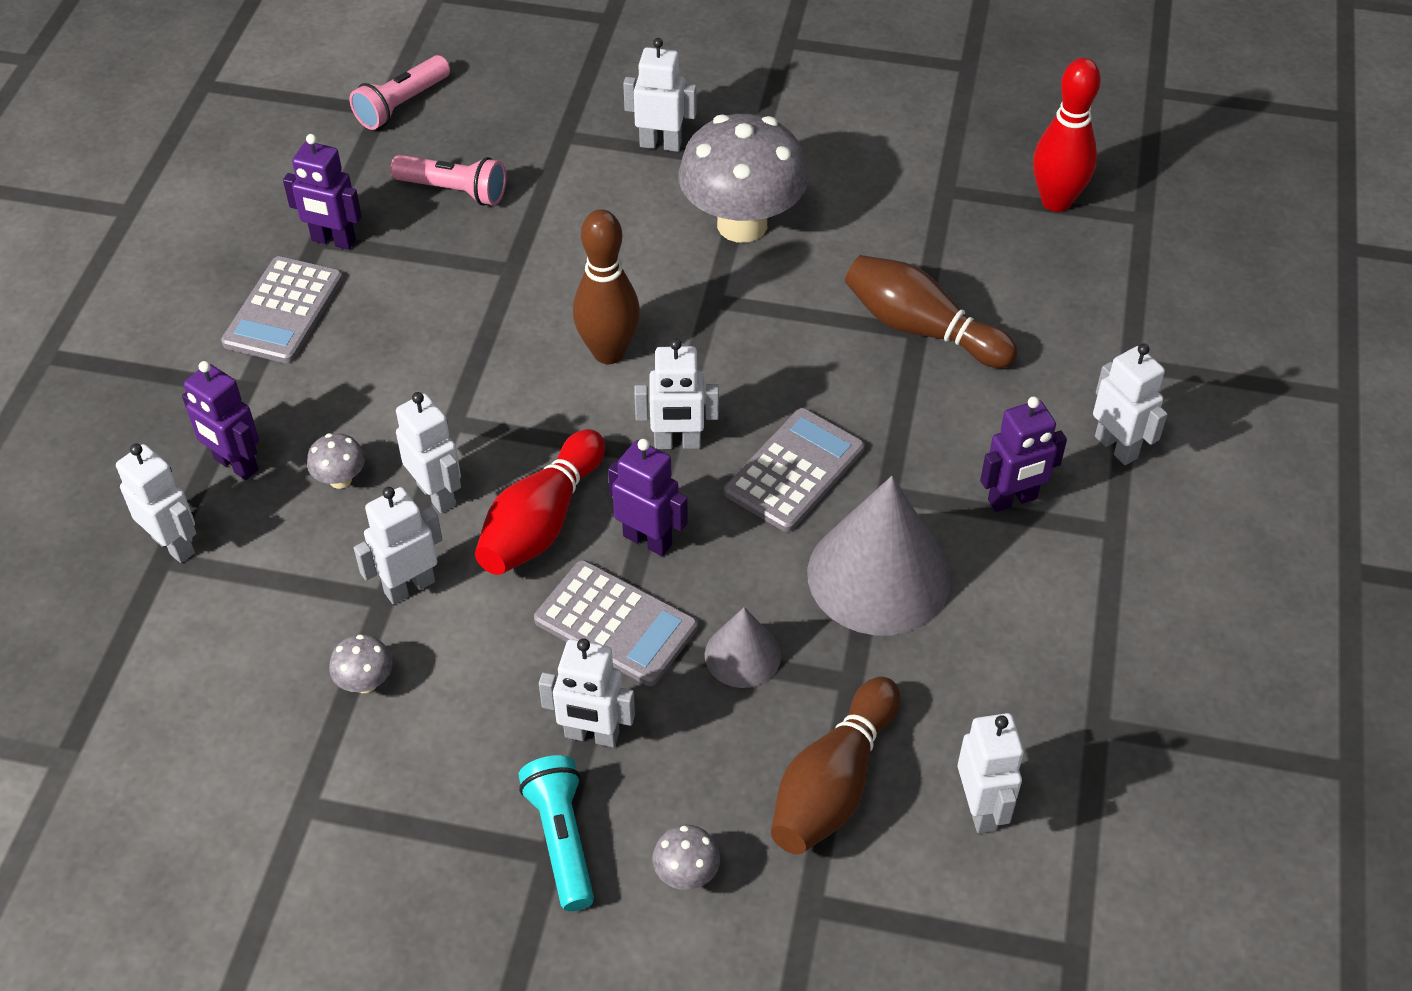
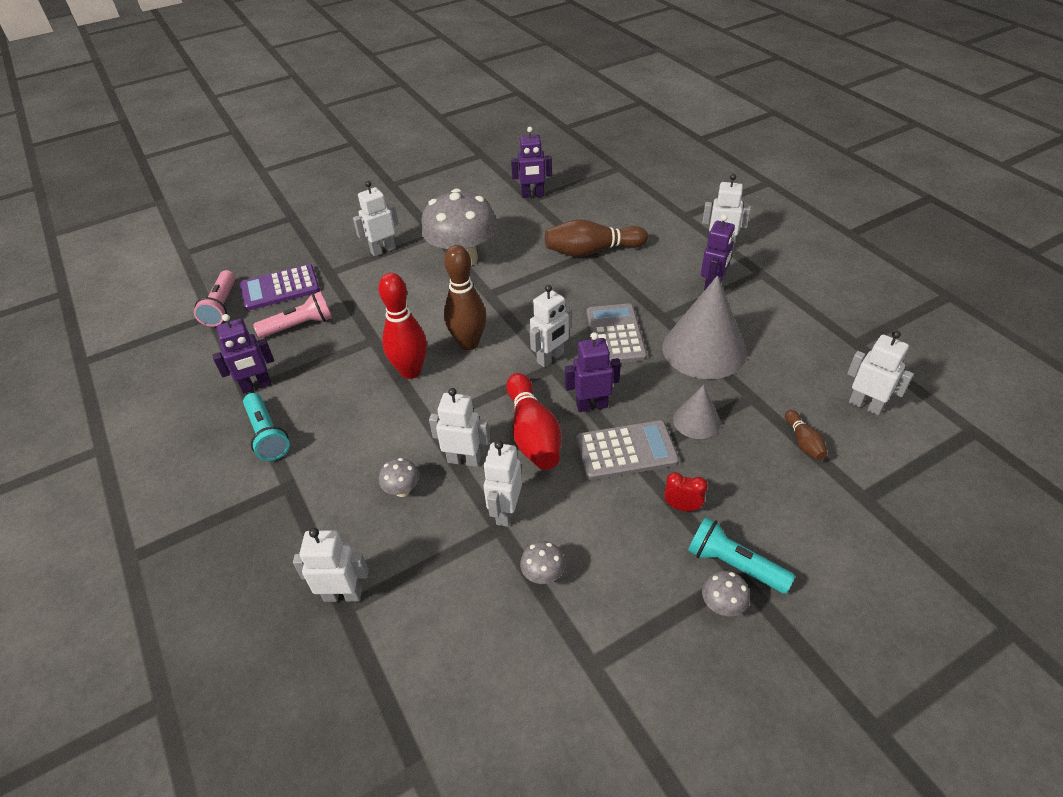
camera: 40 degrees left, 5 degrees down
(235, 465) = (331, 527): purple robot -> purple robot (532, 195)
(284, 311) = (267, 435): grey calculator -> turquoise flashlight
(487, 121) = (280, 288): none -> purple calculator
(591, 735) = (682, 507): white robot -> red clock
(686, 874) = (804, 530): grey mushroom -> grey mushroom (722, 606)
(833, 784) = (803, 442): brown bowling pin -> brown bowling pin, size x0.50
(1056, 201) = (580, 180): red bowling pin -> red bowling pin (411, 371)

